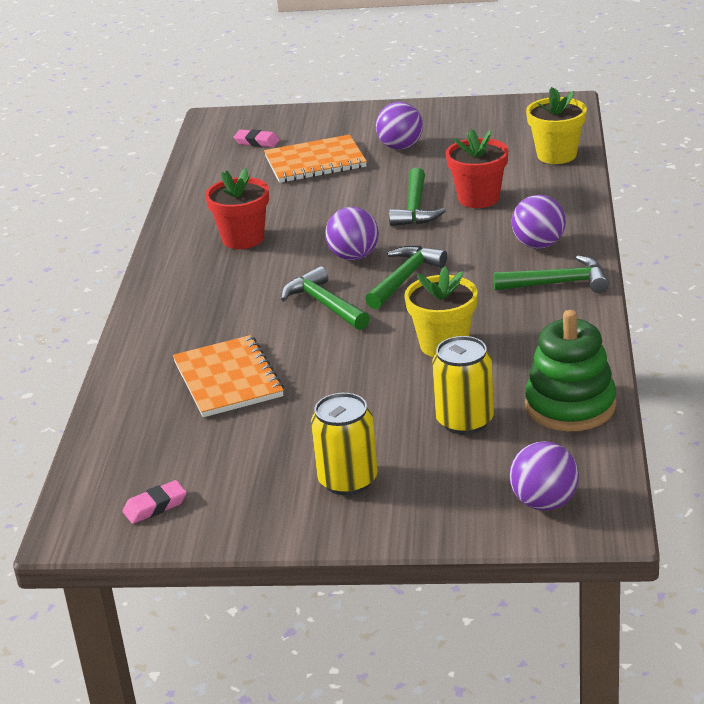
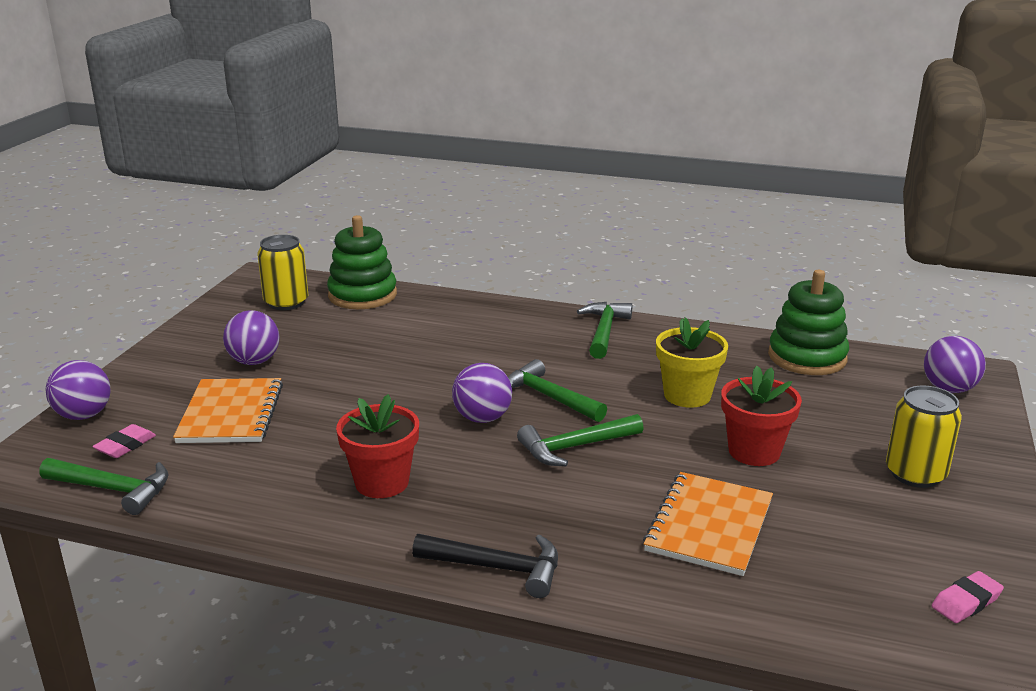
camera: 80 degrees left, 5 degrees down
(151, 302) = (497, 568): none -> black hammer
(155, 506) = (966, 602): pink eraser -> pink eraser turned 75 degrees clockwise
(228, 379) = (709, 525): orange notebook -> orange notebook turned 60 degrees counterclockwise
(415, 208) = (404, 372): green hammer -> green hammer (113, 489)
(464, 421) = (821, 404): yellow can -> yellow can (286, 302)
(478, 198) = (414, 340): red flower pot -> red flower pot (754, 451)
(539, 245) = (529, 328): purple ball -> purple ball (84, 415)
(556, 155) = (362, 295): yellow flower pot -> green stacking toy

